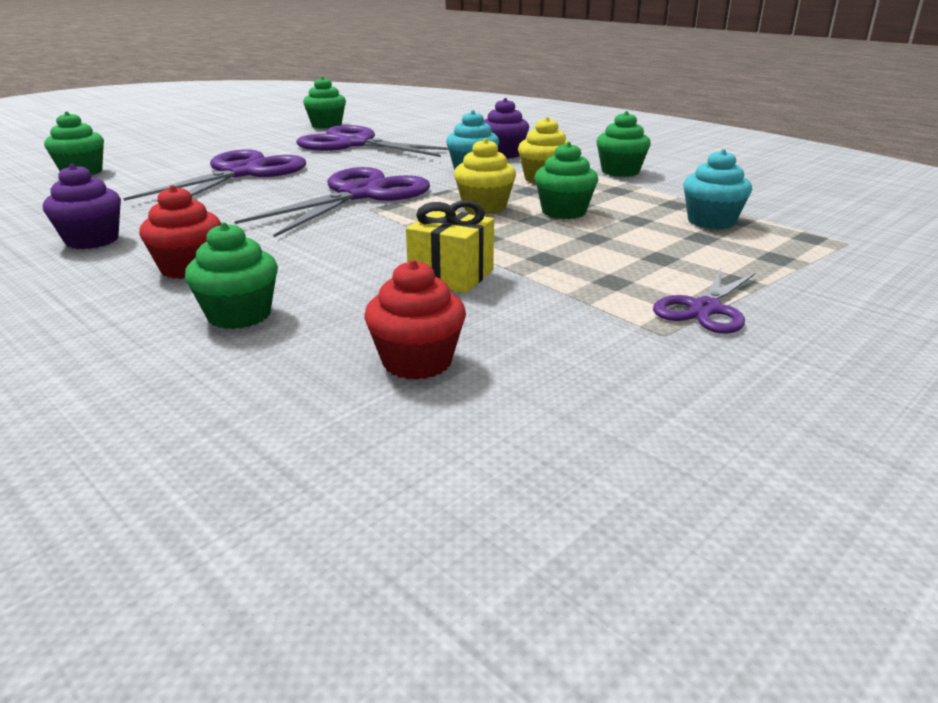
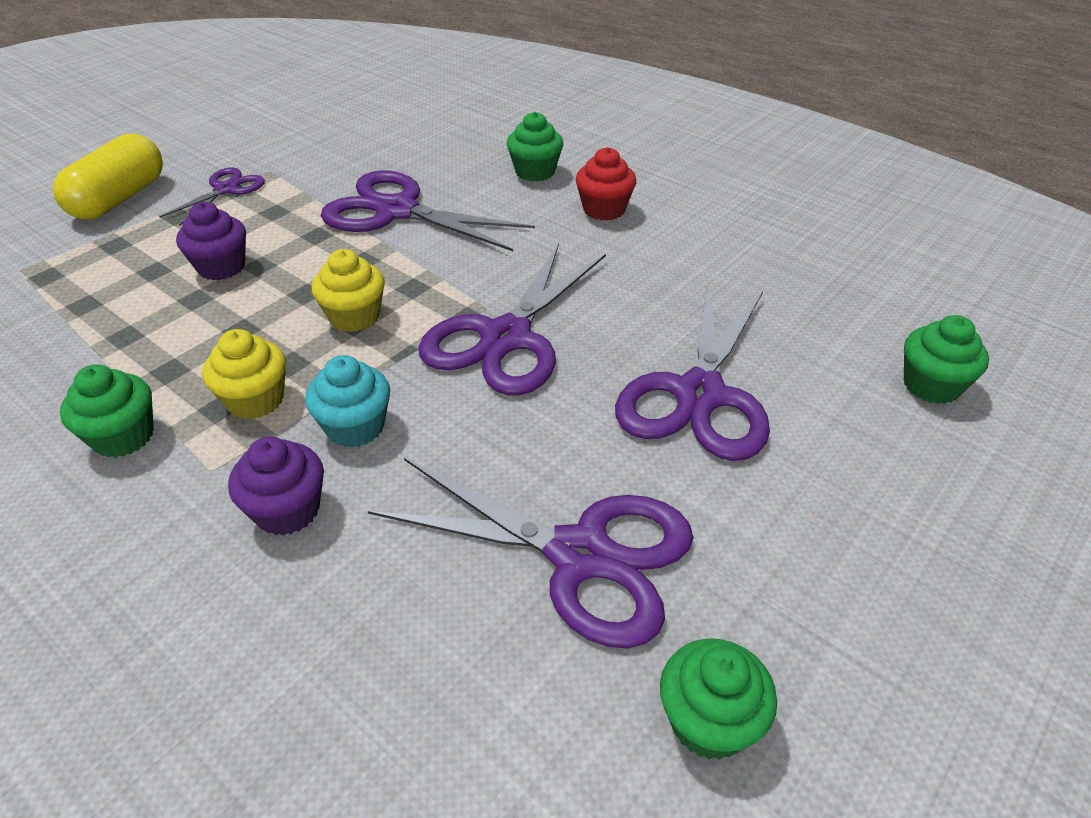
camera: 175 degrees right, 15 degrees up
(92, 240) = (721, 238): purple cupcake -> purple cupcake (221, 267)
(417, 362) = (418, 148): red cupcake -> none
(451, 276) = (397, 211): yellow gift -> purple scissors
(564, 212) = (267, 310): green cupcake -> none
(711, 221) = (117, 299): turquoise cupcake -> none
(850, 303) = (119, 198): none -> yellow capsule

